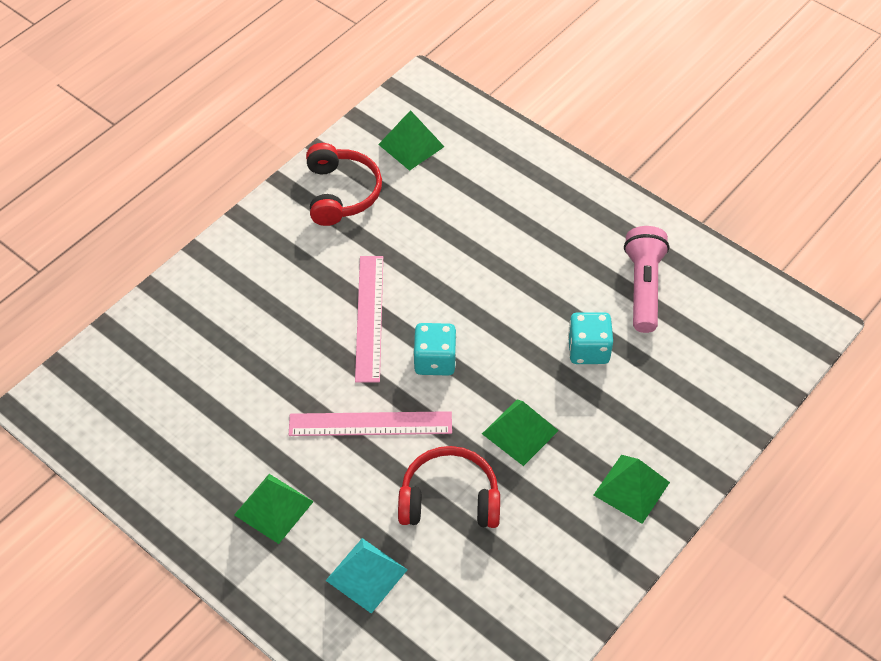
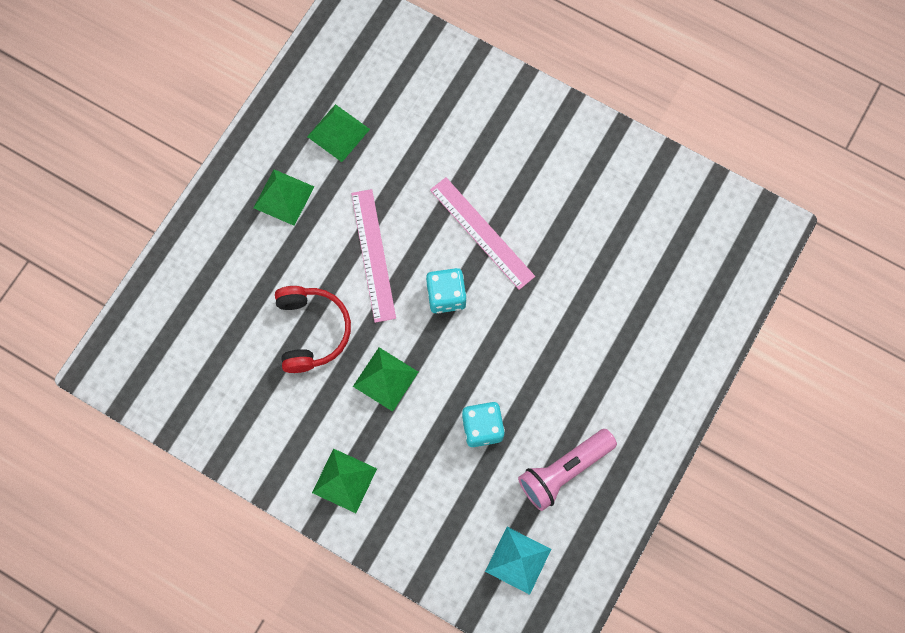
camera: 80 degrees right, 20 degrees up
(341, 193) = (617, 180): red headphones -> none
(366, 575) = (235, 279): turquoise pyramid -> turquoise pyramid (518, 560)
(369, 317) = (482, 233): pink ruler -> pink ruler turned 60 degrees clockwise
(411, 145) = (691, 231): green pyramid -> green pyramid (338, 133)
(643, 287) = (564, 471): pink flashlight -> pink flashlight turned 150 degrees clockwise

